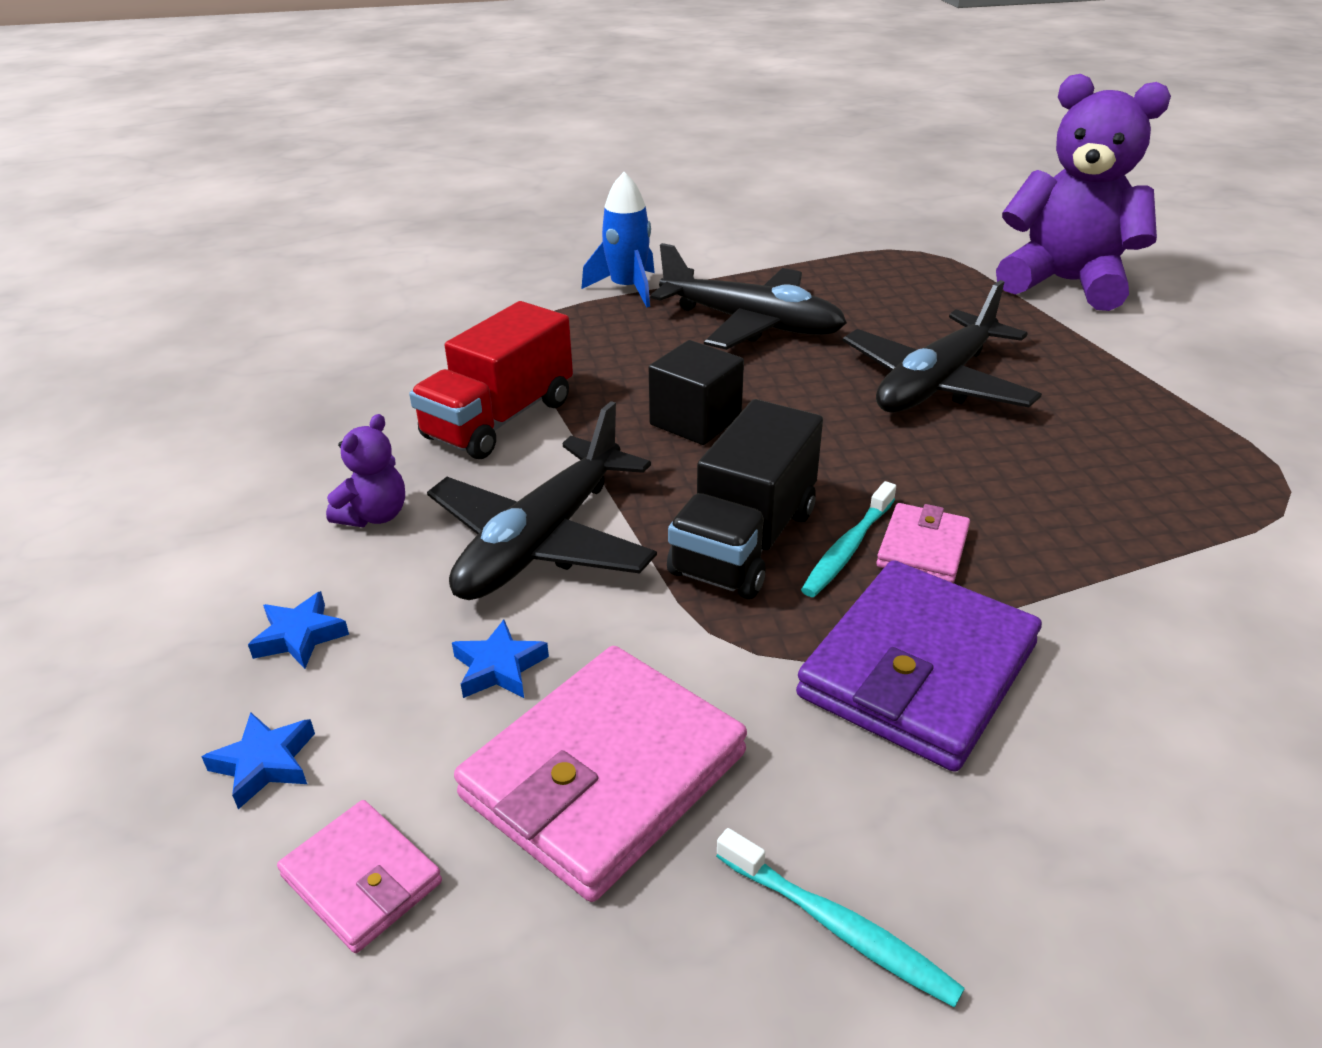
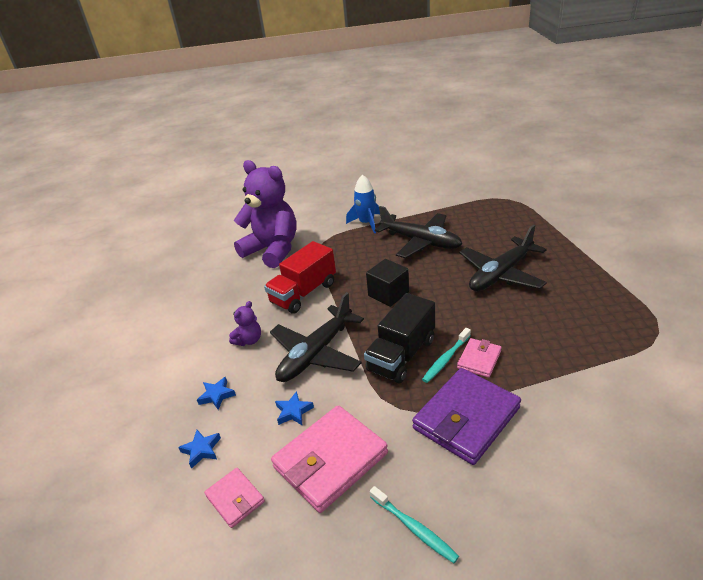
camera: 10 degrees right, 0 degrees up
(1065, 283) = (575, 216): purple teddy bear -> purple teddy bear (273, 250)

